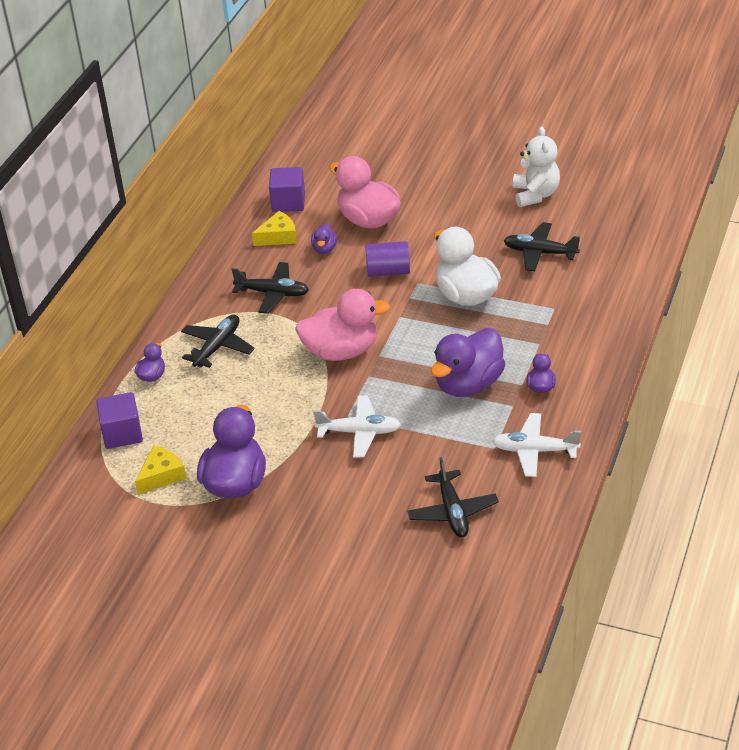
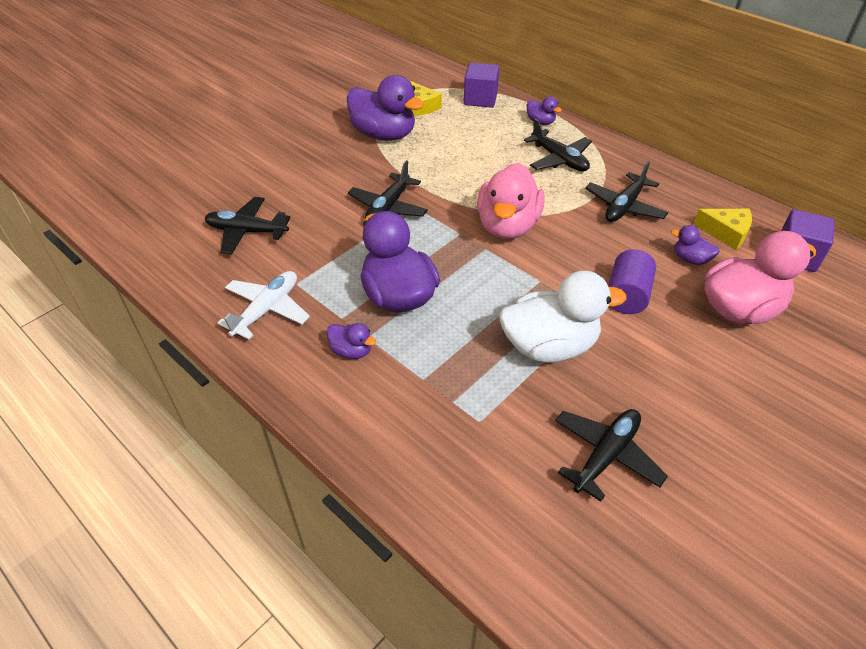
camera: 110 degrees right, 5 degrees up
(278, 237) = (726, 233): yellow cheese -> yellow cheese turned 60 degrees counterclockwise
(359, 432) = (388, 207): white plane -> black plane
(535, 195) = (760, 513): white teddy bear -> none

